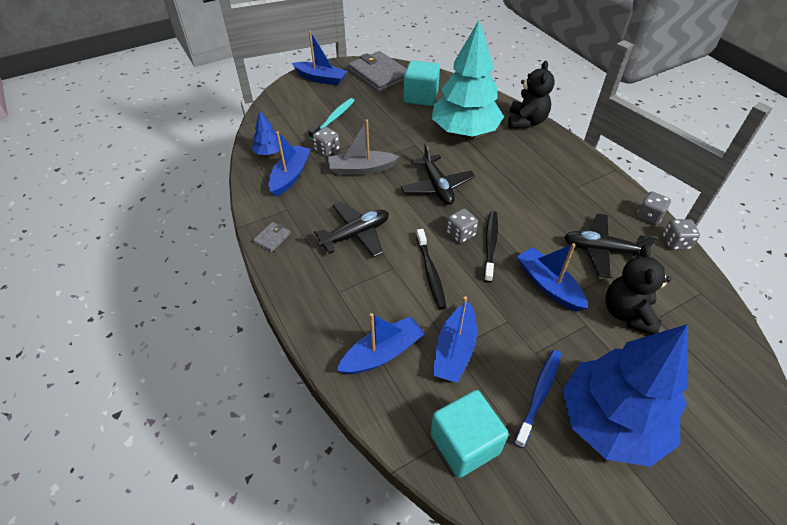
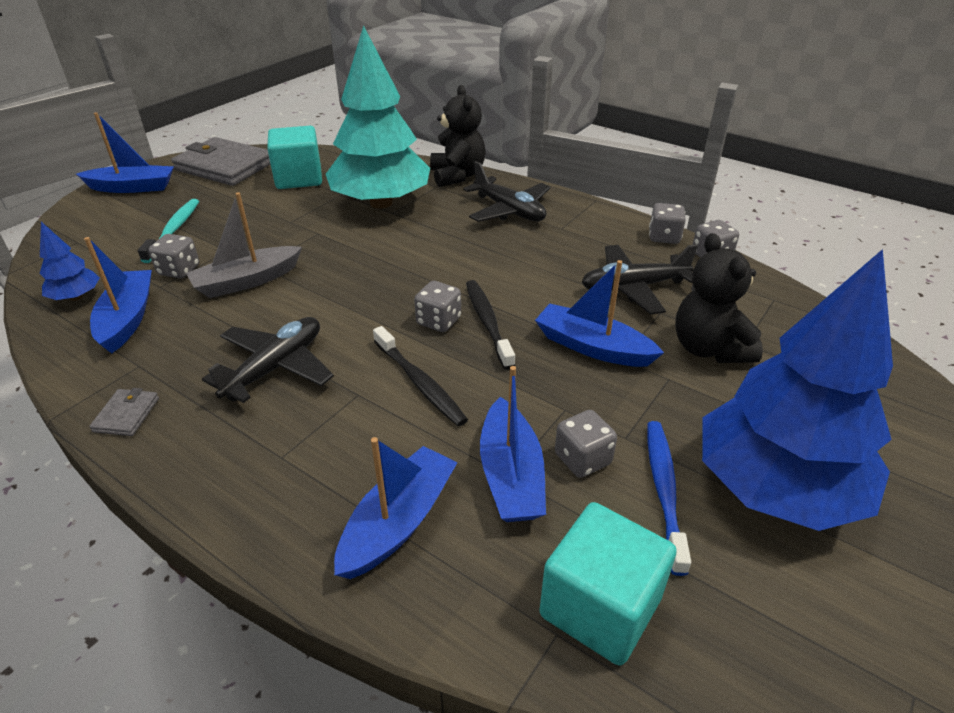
camera: 25 degrees left, 10 degrees down
(437, 186) = (374, 274): black plane -> black plane (509, 210)
(501, 356) = (582, 459): none -> grey dice

